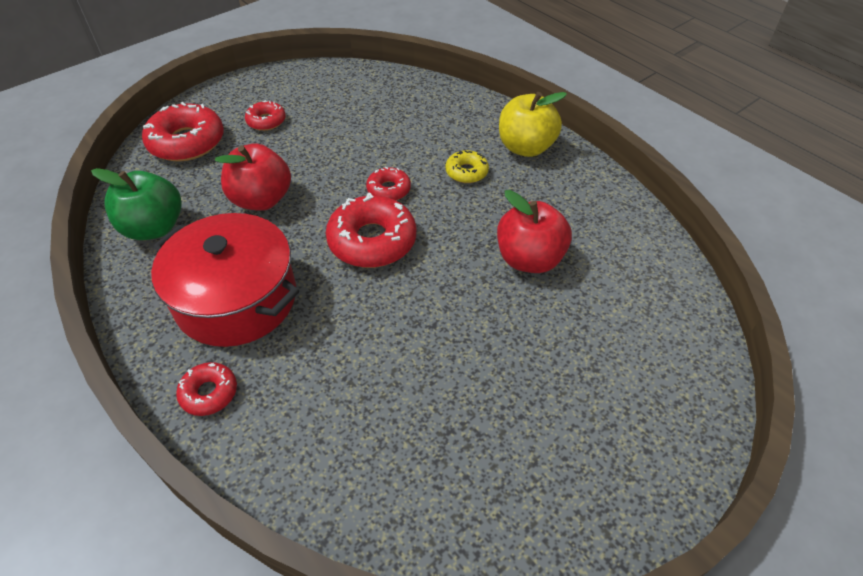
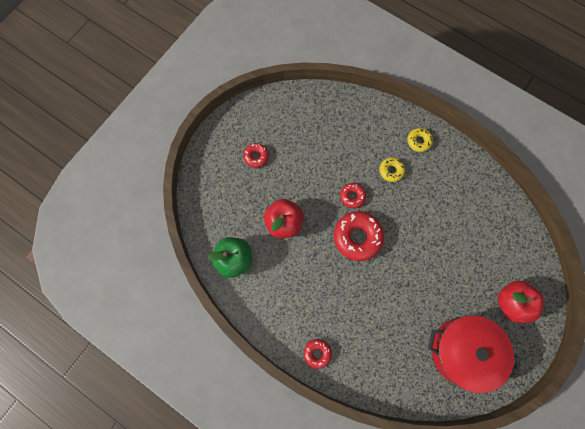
camera: 15 degrees left, 25 degrees up
(187, 142) = (217, 187): red donut -> none
(236, 299) = (303, 295): red pot -> red pot (463, 351)
(525, 147) = (419, 141): yellow apple -> yellow donut
(529, 259) = (443, 228): red apple -> red apple (511, 303)

